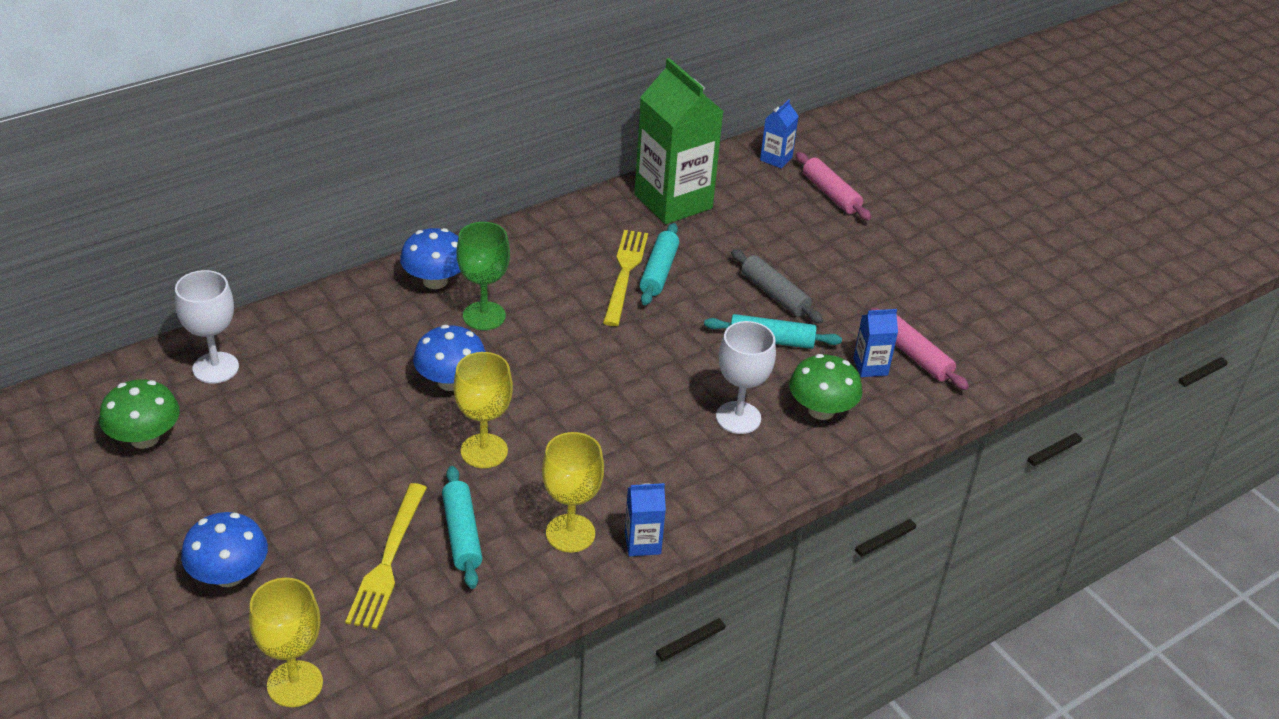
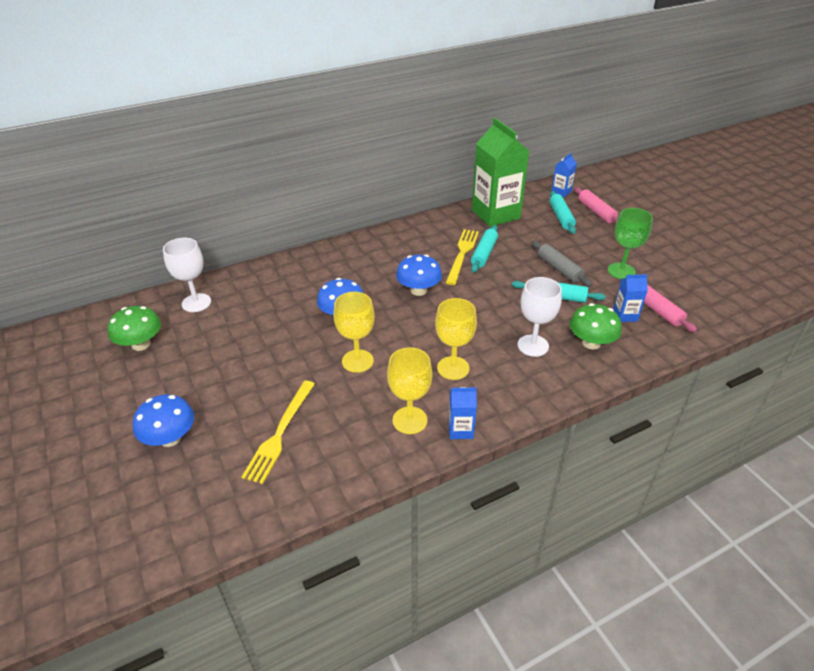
camera: 10 degrees right, 0 degrees up
(295, 684) = (196, 523): yellow goblet -> yellow goblet (453, 368)
(435, 281) = (342, 256): blue mushroom -> blue mushroom (418, 290)
(462, 534) = (334, 417): turquoise rolling pin -> turquoise rolling pin (561, 217)
(484, 316) = (369, 277): green goblet -> green goblet (621, 271)

